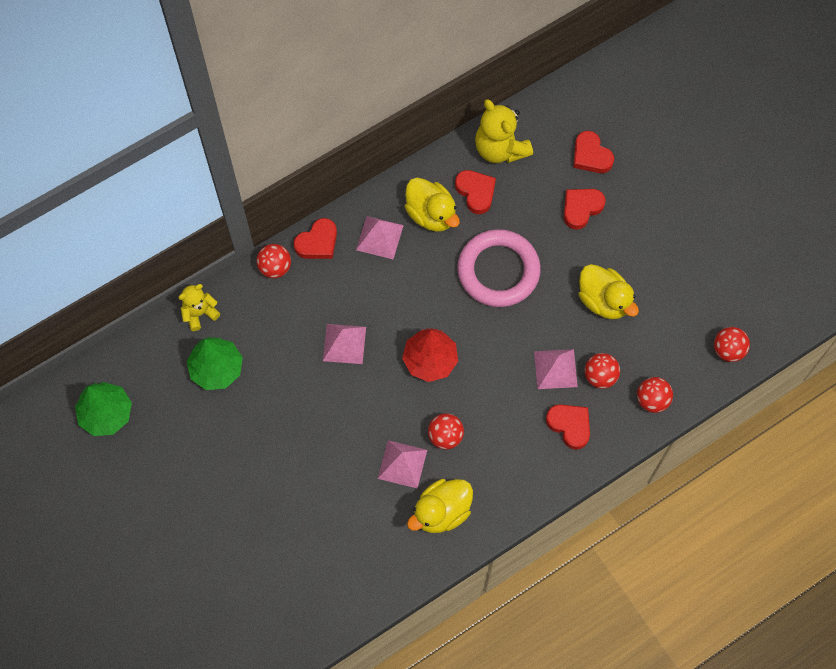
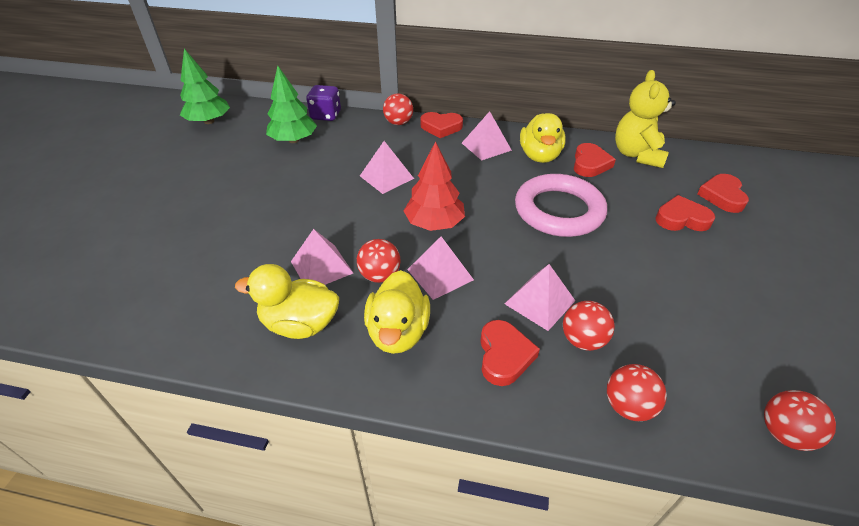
camera: 45 degrees right, 25 degrees down
(200, 313) = (326, 115): yellow teddy bear -> purple dice
(480, 401) = (440, 274): none -> pink pyramid
(604, 300) = (646, 287): yellow duck -> yellow duck (398, 332)

